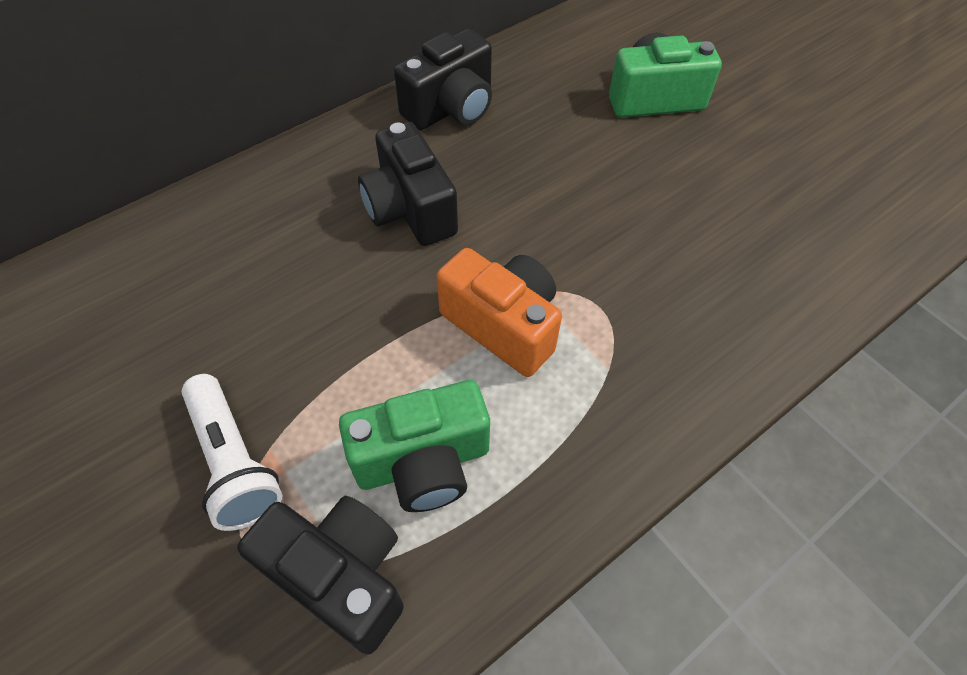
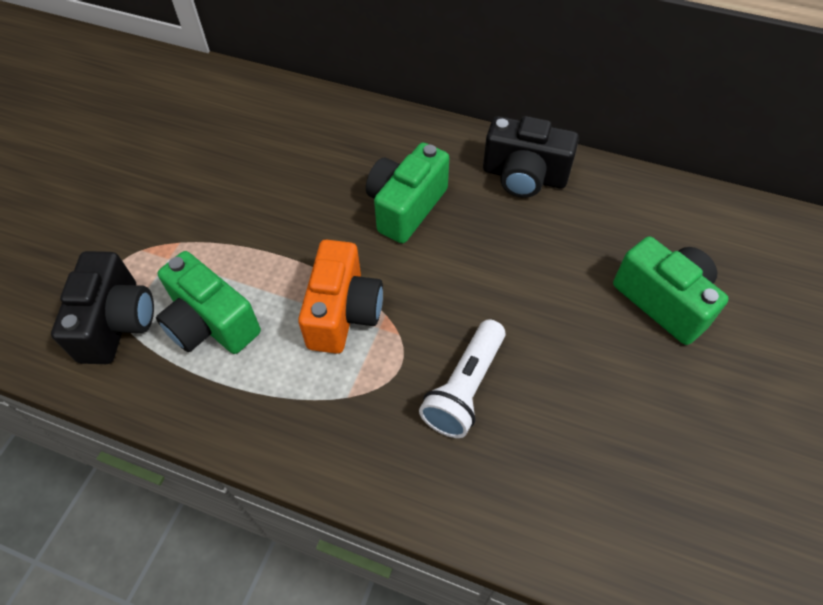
camera: 60 degrees right, 0 degrees up
(234, 462) = (162, 232): white flashlight -> white flashlight (464, 388)
(410, 209) = (406, 207): black camera -> green camera

